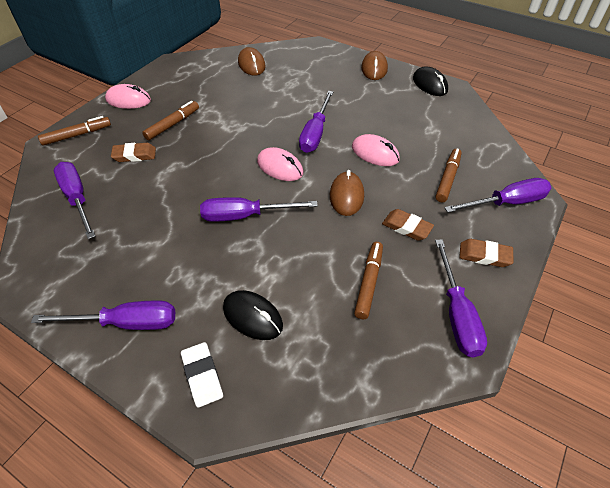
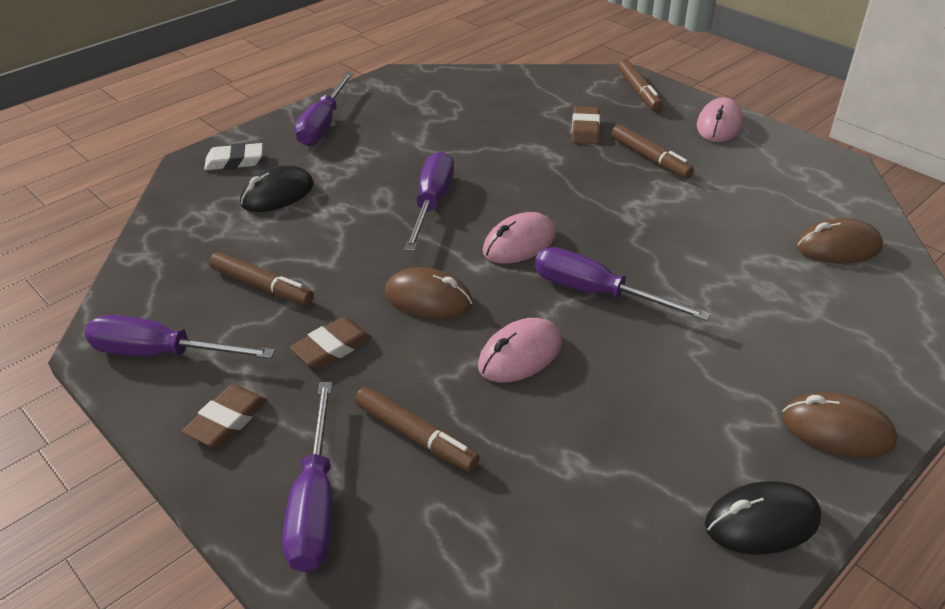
camera: 105 degrees right, 10 degrees down
(77, 198) = (515, 96): purple screwdriver -> none

